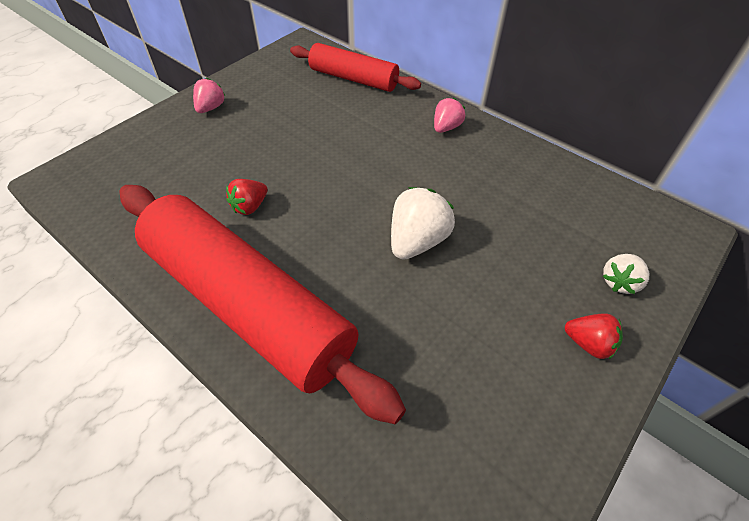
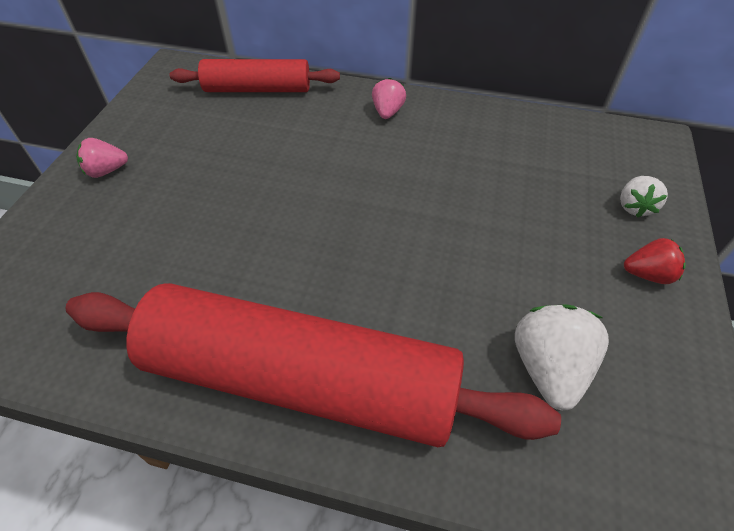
camera: 25 degrees left, 0 degrees up
(210, 108) = (106, 171): pink strawberry -> pink strawberry turned 105 degrees counterclockwise
(250, 206) = (230, 268): red strawberry -> none
(417, 241) = (434, 238): white strawberry -> white strawberry (548, 368)

